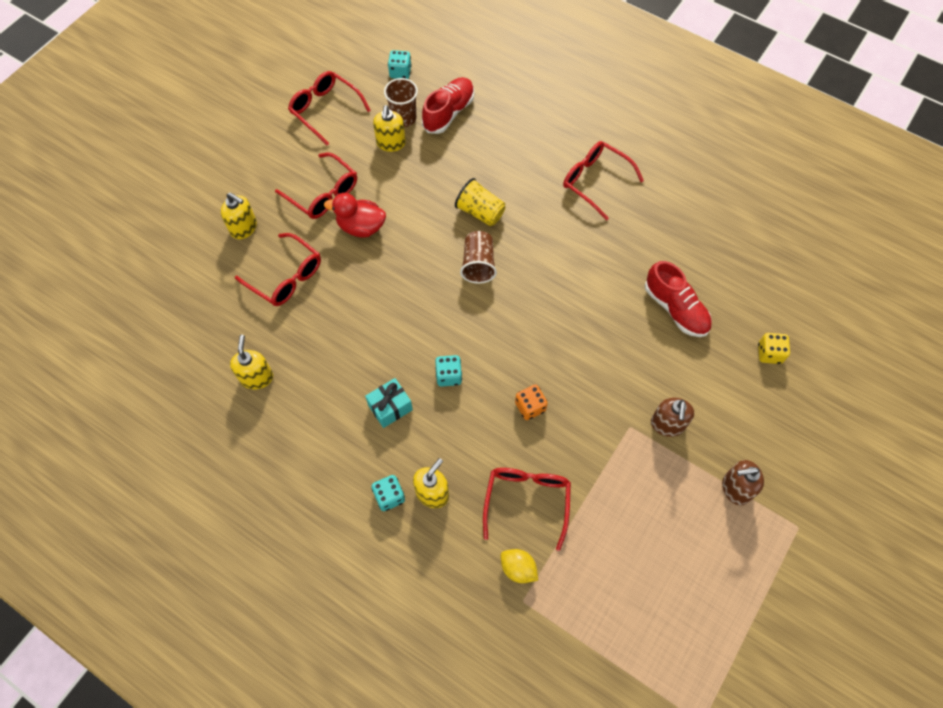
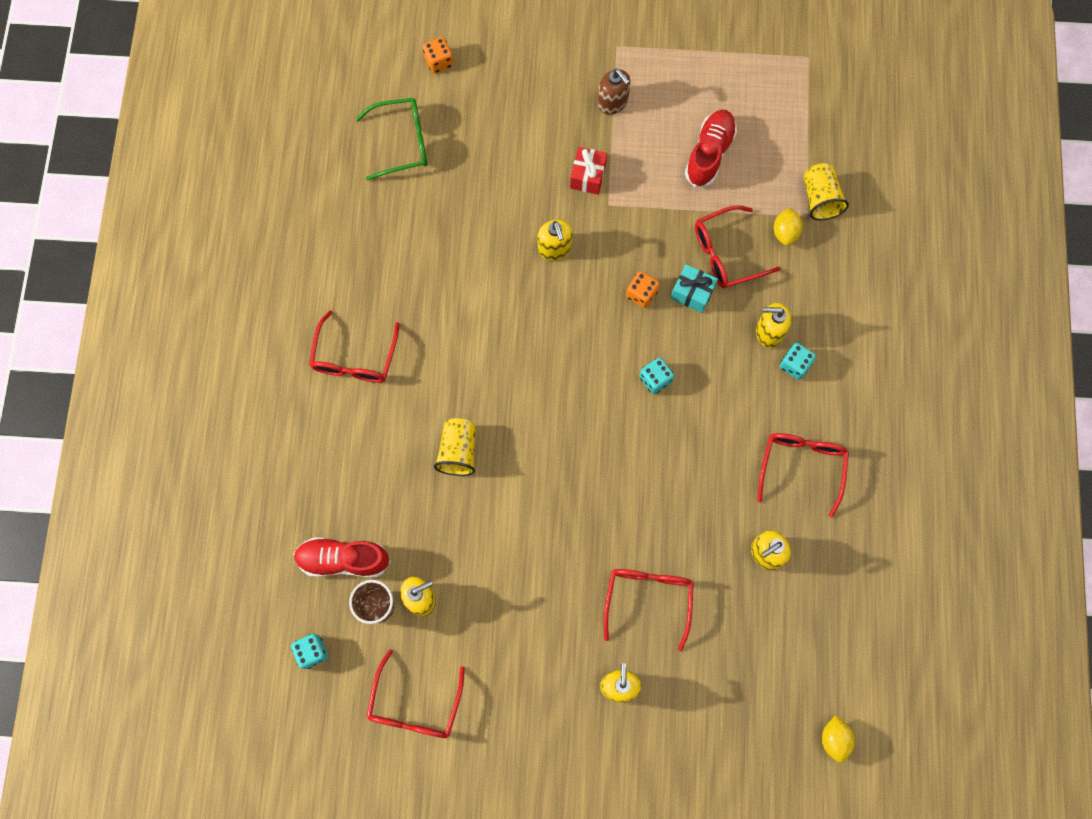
camera: 120 degrees left, 10 degrees up
(96, 344) = (834, 739): none -> yellow lemon
(323, 194) = (528, 629): red glasses -> red glasses (801, 466)
(361, 227) = (546, 562): red duck -> none
(390, 407) = (717, 413): turquoise gift -> turquoise gift (692, 293)
(478, 264) = (521, 419): brown cup -> none
(534, 626) = (820, 198): none -> yellow cup
(611, 361) = (554, 248): none -> yellow soap dispenser
(667, 424) = (588, 176): brown soap dispenser -> red gift
(675, 309) = (466, 218): red shoe -> red shoe (709, 154)
(769, 353) = (467, 123): yellow dice -> none
(772, 296) = (402, 142): none -> green glasses
(845, 361) = (439, 62): none -> orange dice

